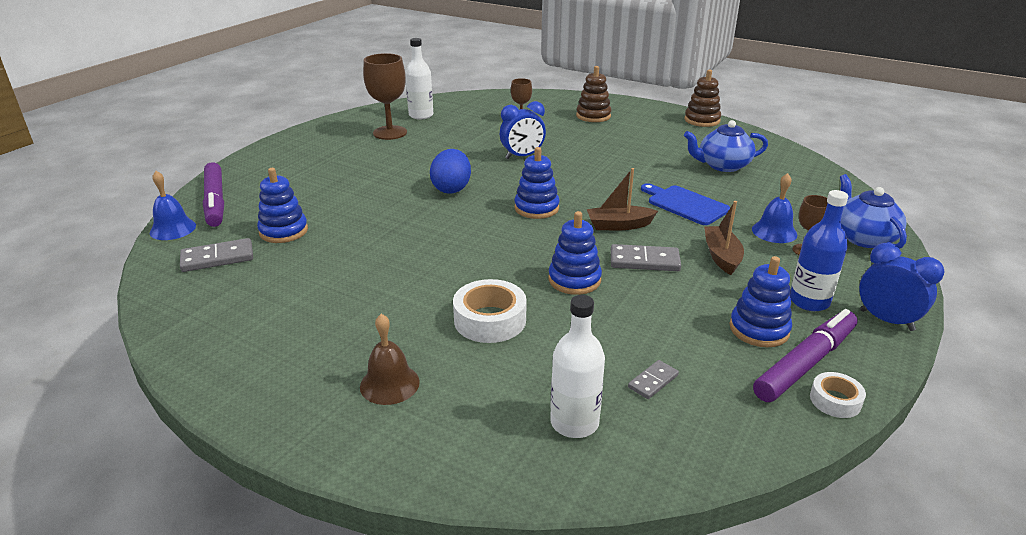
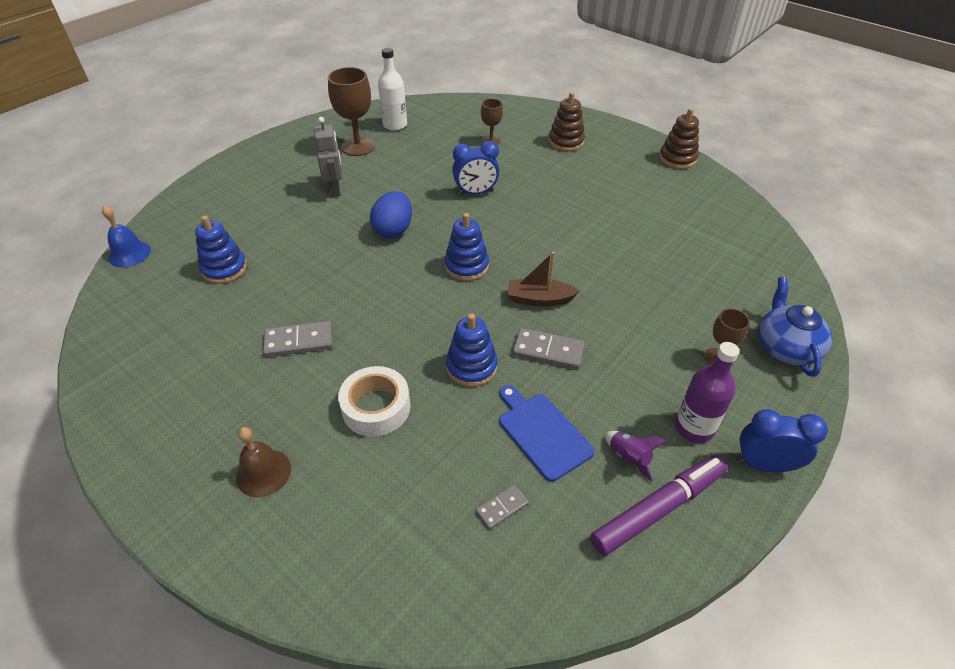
camera: 10 degrees right, 15 degrees up
(215, 201) = (175, 223): purple marker -> none
(217, 258) = (158, 296): grey domino -> grey domino (299, 341)
(379, 164) = (335, 189): none -> grey robot
(574, 423) = (412, 546): white bottle -> none
(685, 204) = (616, 278): blue cutting board -> blue cutting board (542, 433)
(721, 256) = (627, 354): brown boat -> none
(722, 165) = (675, 227): blue teapot -> none
(759, 329) = (629, 457): blue stacking toy -> purple rocket
(774, 231) = (694, 327): blue bell -> none
(809, 301) = (694, 428): blue bottle -> purple bottle
(835, 400) = (670, 561): white tape -> none
(886, 320) = (764, 464): blue clock -> blue clock turned 45 degrees counterclockwise

